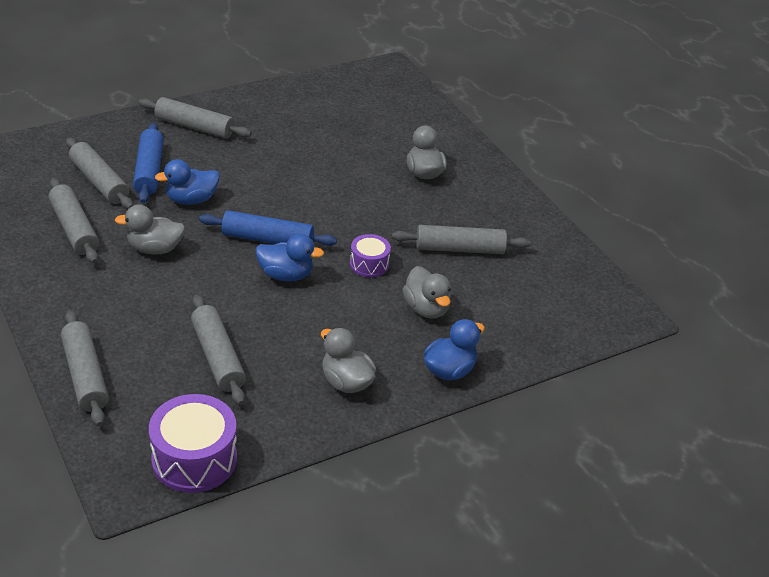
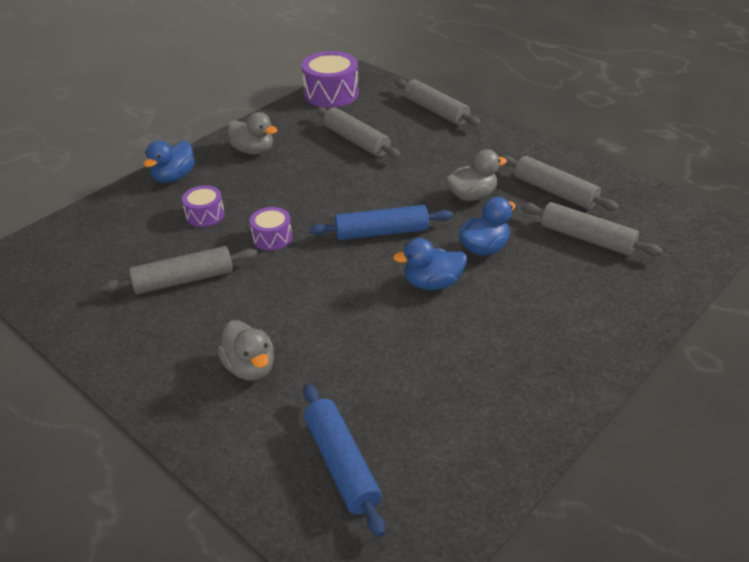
camera: 165 degrees right, 0 degrees up
(149, 170) = (555, 265): blue rolling pin -> blue rolling pin (341, 464)
(194, 127) = (568, 339): grey rolling pin -> none
(286, 275) = (343, 207): blue duck -> blue duck (432, 283)
(426, 308) = (205, 215): grey duck -> purple drum

